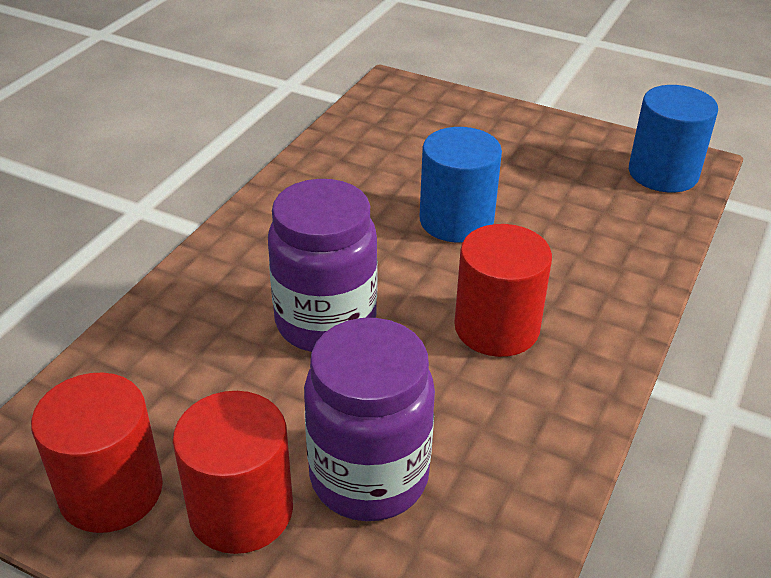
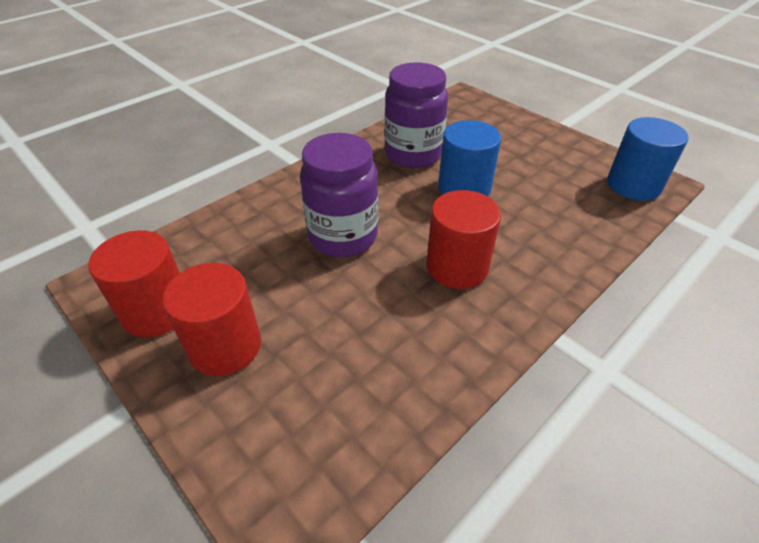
camera: 20 degrees right, 5 degrees up
(369, 477) = (317, 347): purple jar -> purple jar (413, 154)

